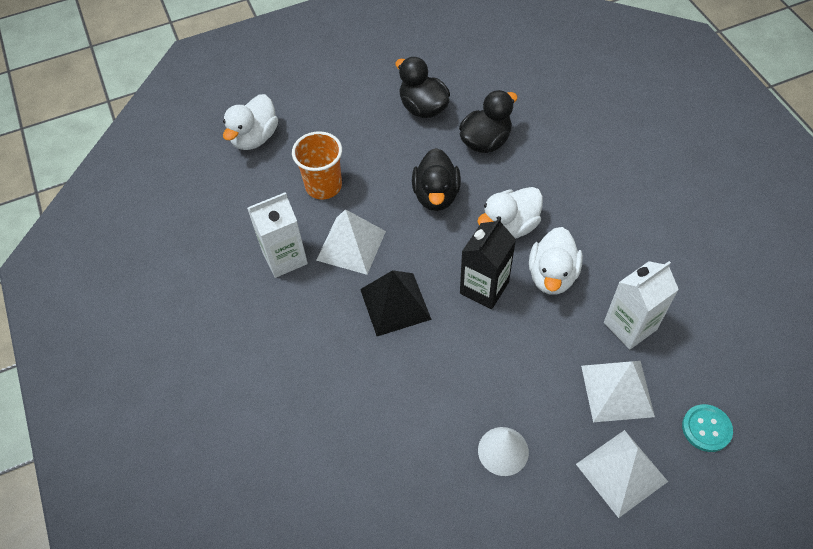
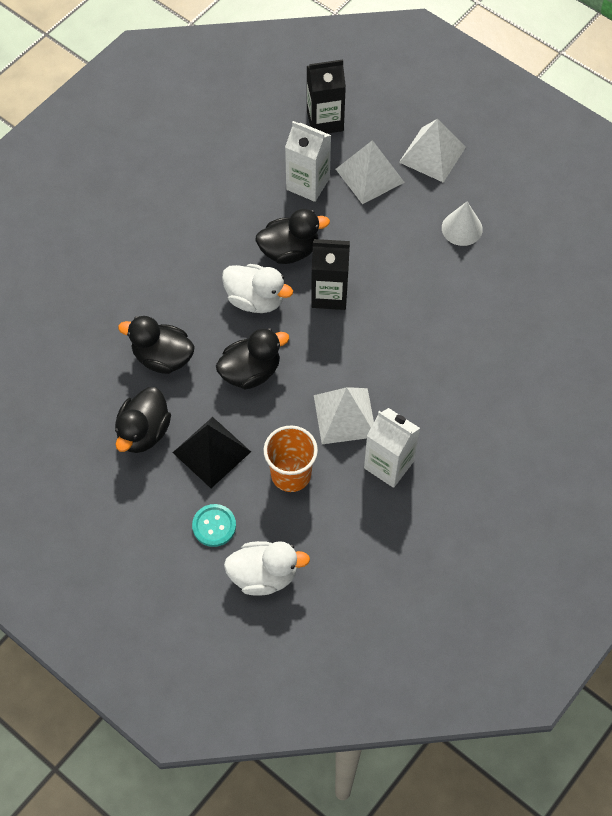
camera: 120 degrees left, 5 degrees up
(395, 304) = (383, 353): black pyramid -> black pyramid (211, 452)
(552, 275) = (289, 250): white duck -> black duck
(706, 428) = (367, 116): turquoise button -> turquoise button (214, 526)
(714, 380) = (325, 121): none -> black carton

